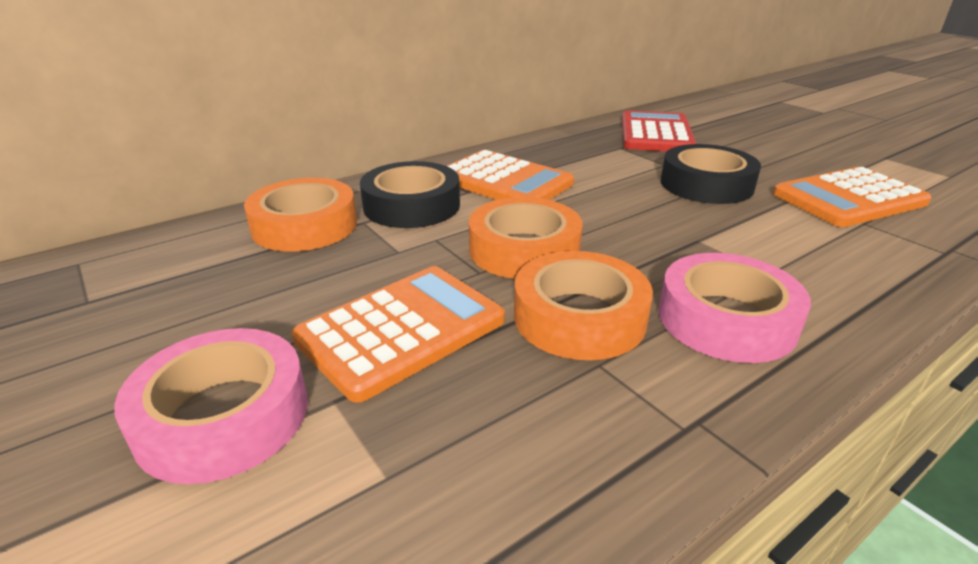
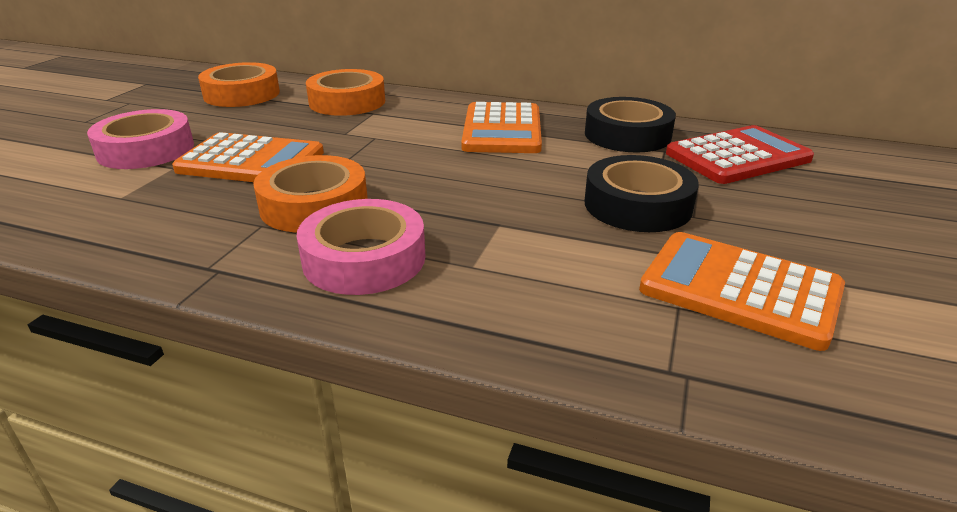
camera: 55 degrees right, 0 degrees up
(412, 205) = (414, 117): black tape -> black tape (627, 135)
(524, 250) = (392, 165): orange tape -> orange tape (242, 94)

